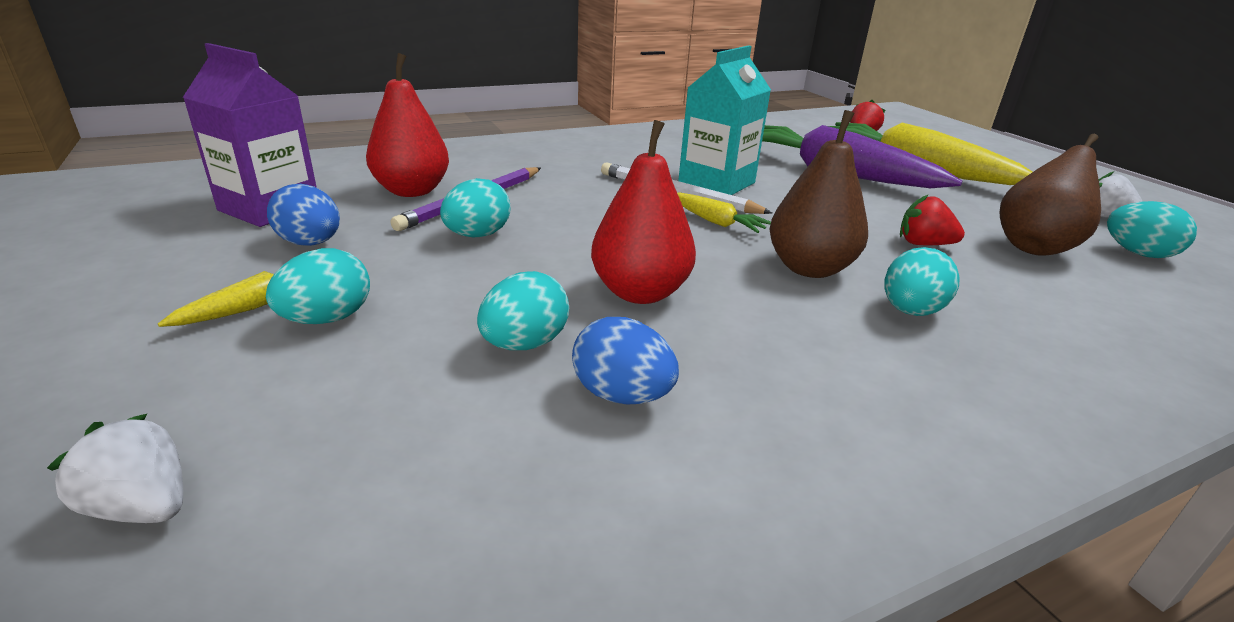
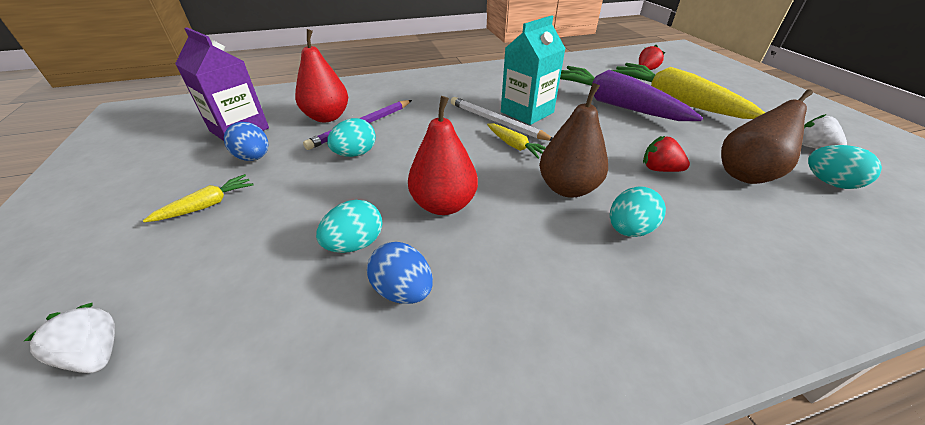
camera: 10 degrees right, 10 degrees up
(327, 319) = (244, 218): turquoise egg -> none

